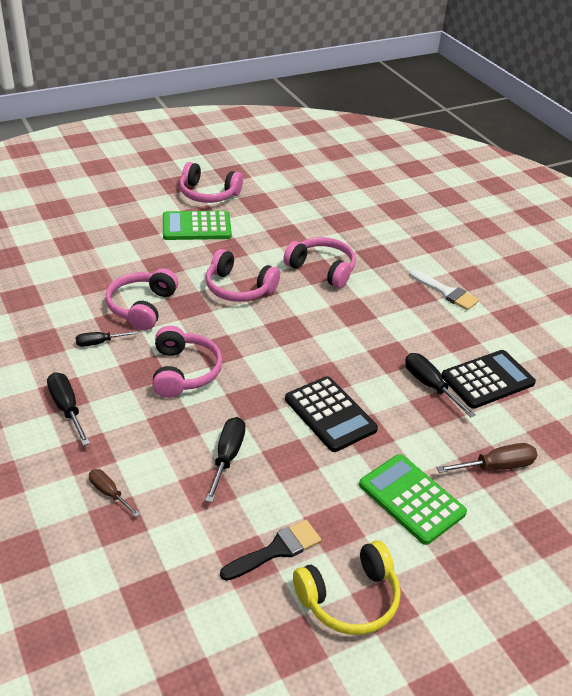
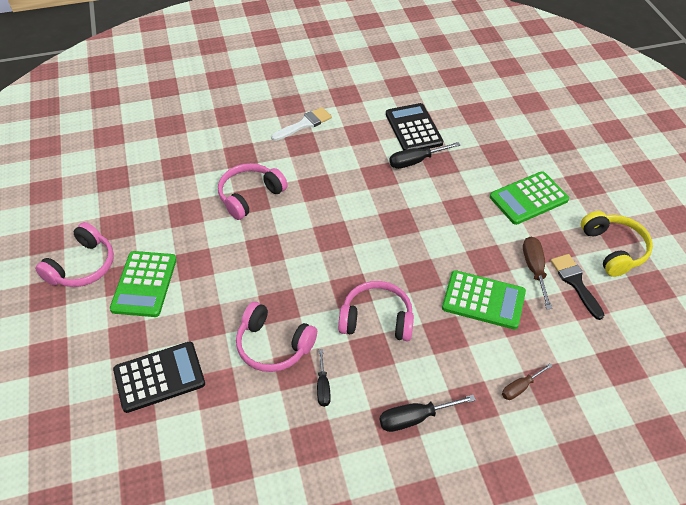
camera: 75 degrees left, 10 degrees up
(227, 457) = (483, 300): black screwdriver -> green calculator
(239, 288) = (262, 262): pink headphones -> none
(330, 414) = (441, 226): black calculator -> black calculator (159, 377)
(496, 466) = (500, 148): brown screwdriver -> brown screwdriver (534, 269)

